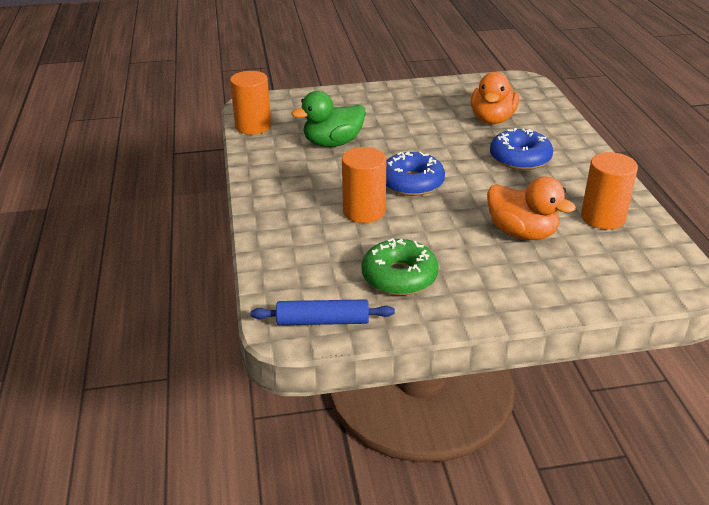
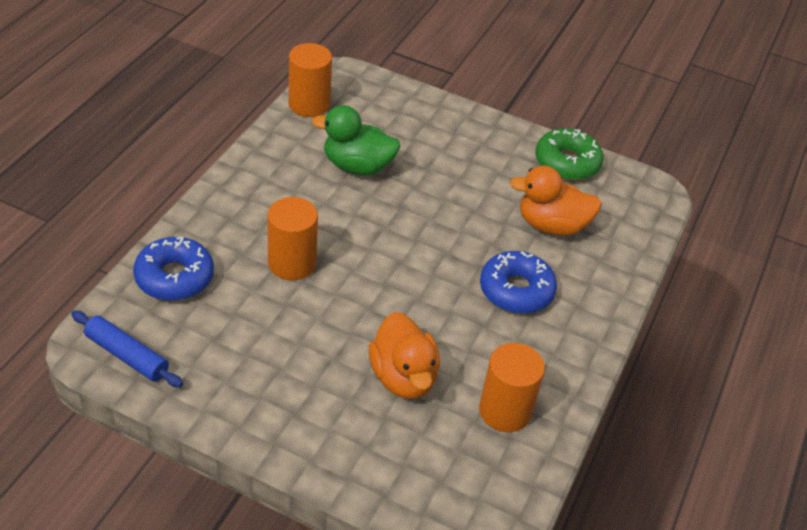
camera: 30 degrees right, 10 degrees up
(399, 276) = (238, 352): green donut -> green donut (567, 162)
(412, 183) = (373, 257): blue donut -> blue donut (174, 277)
(492, 119) = (551, 225): orange duck -> orange duck turned 45 degrees clockwise

